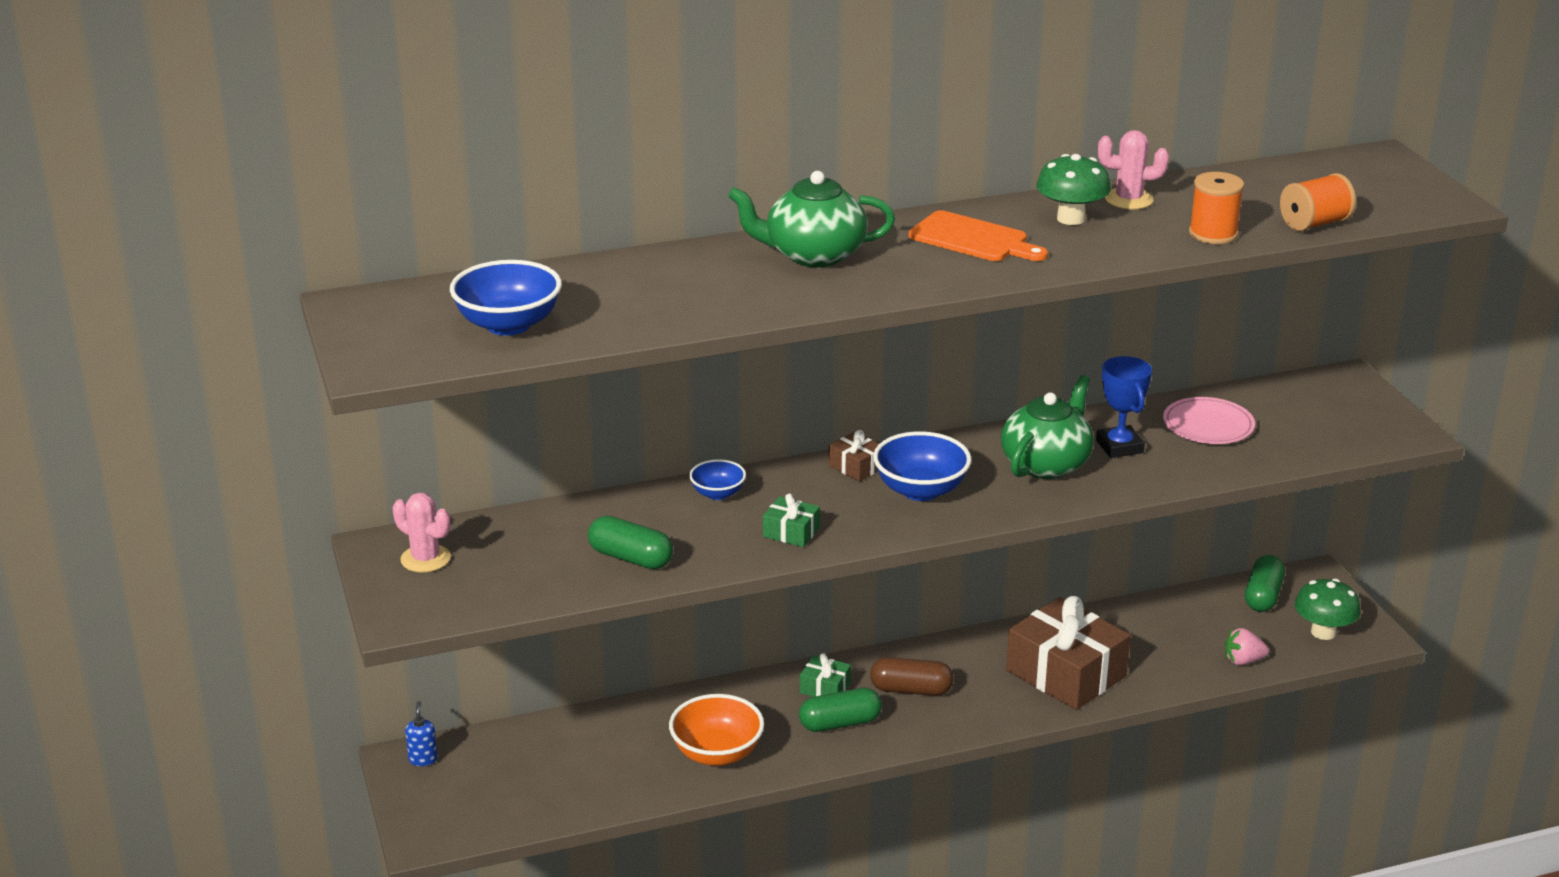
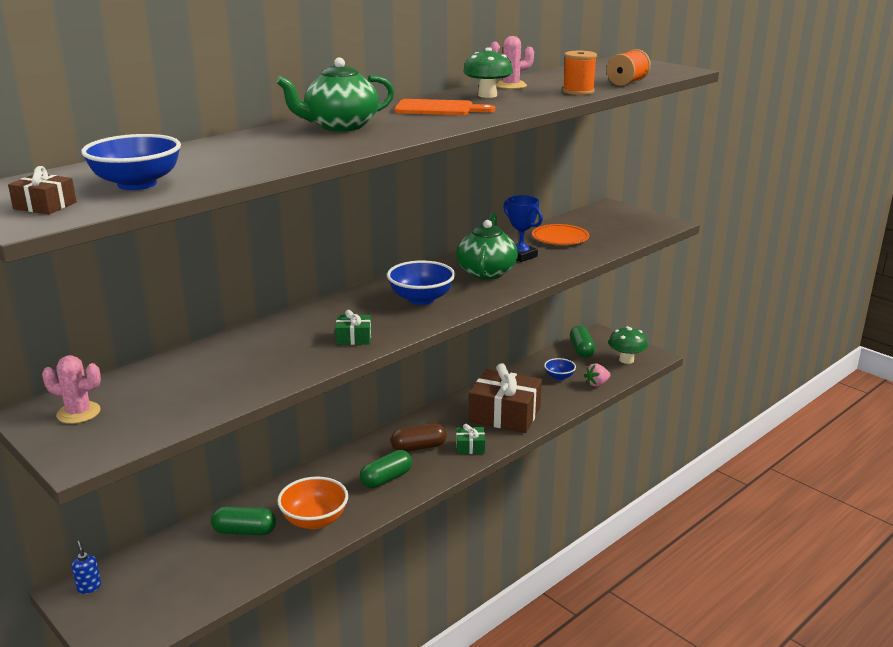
camera: 25 degrees left, 5 degrees down
(631, 558) = (247, 377): green capsule -> green capsule (244, 531)
(718, 494) = (285, 327): blue bowl -> blue bowl (559, 377)
(825, 688) = (363, 460): green gift -> green gift (470, 447)
(856, 467) = (369, 295): brown gift -> brown gift (45, 205)
(1208, 425) = (560, 238): pink plate -> orange plate

